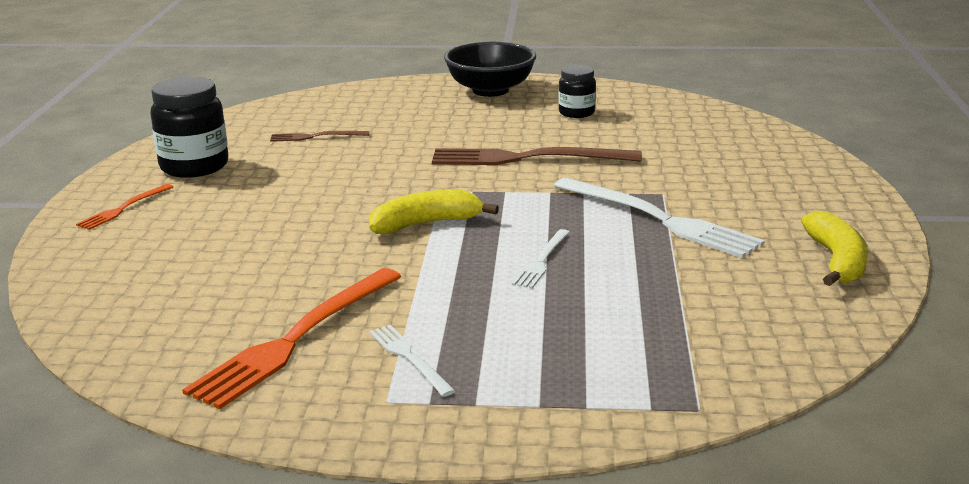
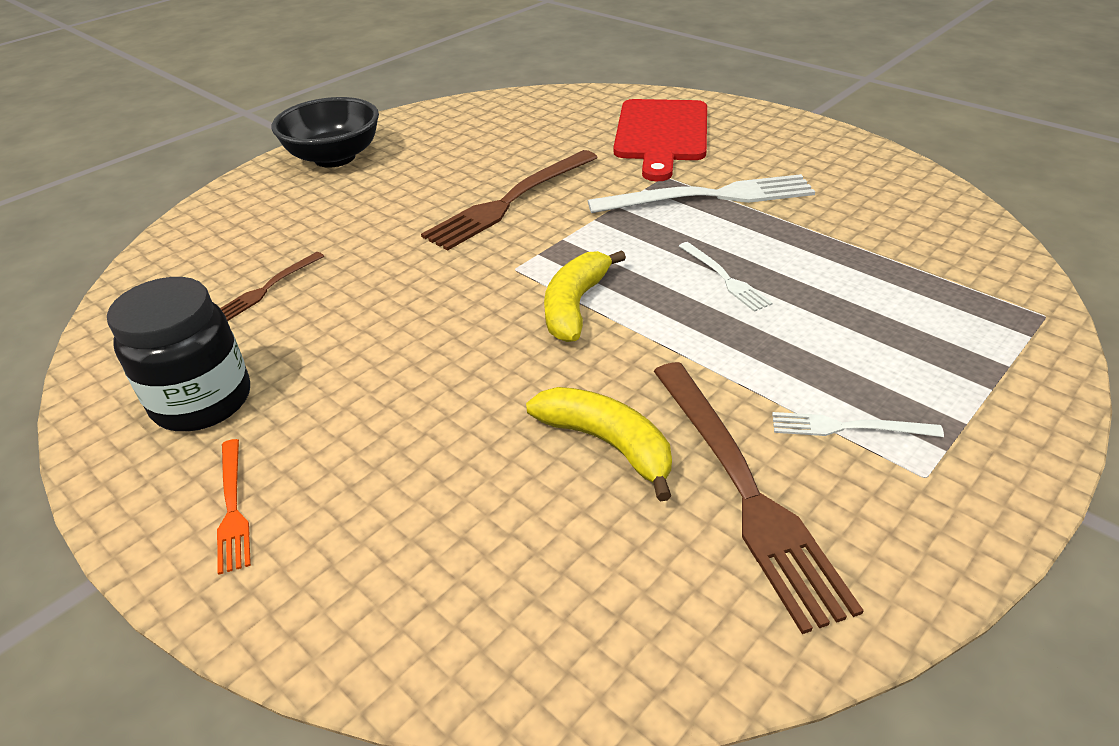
camera: 50 degrees left, 15 degrees up
(296, 339) = (744, 489): orange fork -> brown fork
(576, 113) = (454, 143): black jar -> none
(733, 170) = (661, 134): none -> red cutting board
(837, 261) = (857, 165): yellow banana -> yellow banana (607, 443)

